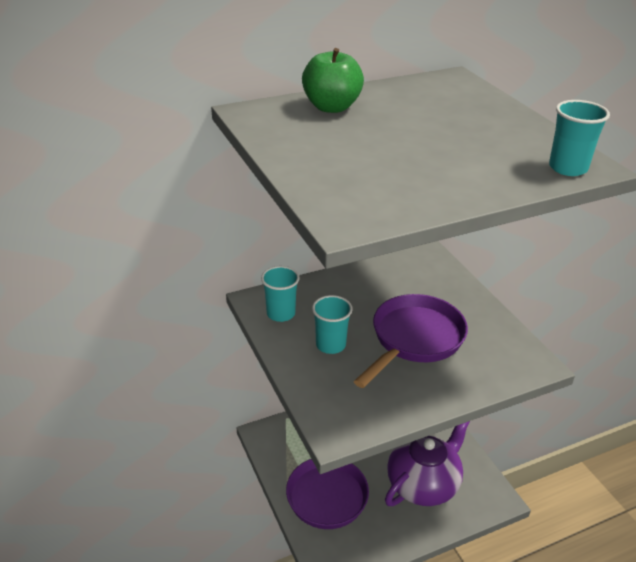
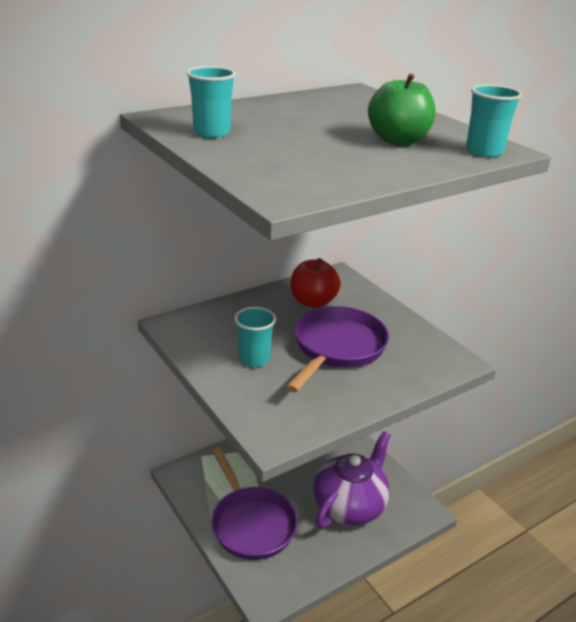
camera: 10 degrees left, 5 degrees down
(281, 313) = (198, 334): turquoise cup -> turquoise cup (212, 132)
(331, 107) = (244, 112): green apple -> green apple (398, 141)
(399, 285) = (313, 302): none -> red apple

